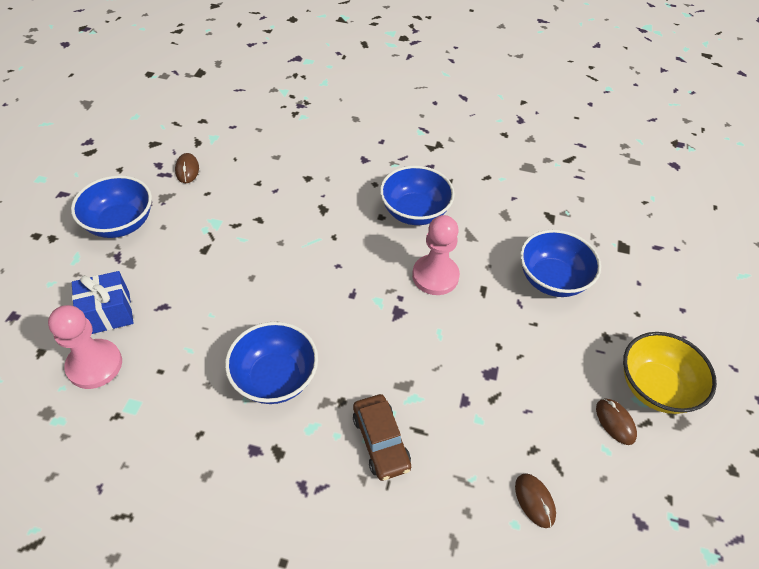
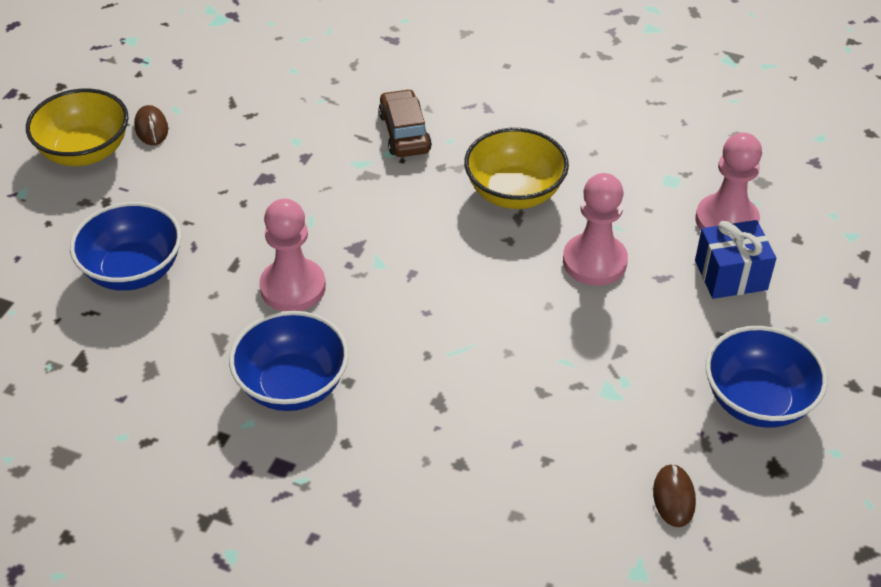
camera: 170 degrees left, 5 degrees down
(213, 316) = (594, 261): none -> pink pawn
(275, 378) = (514, 193): blue bowl -> yellow bowl
(534, 501) = (267, 82): brown mouse -> none

